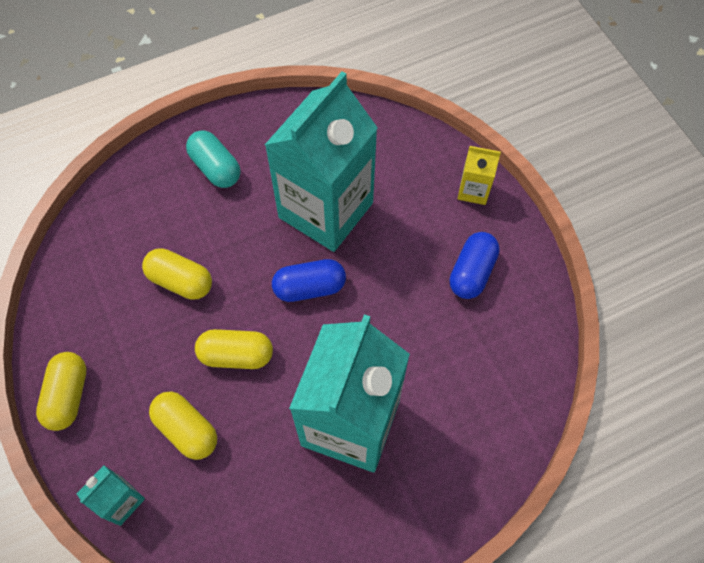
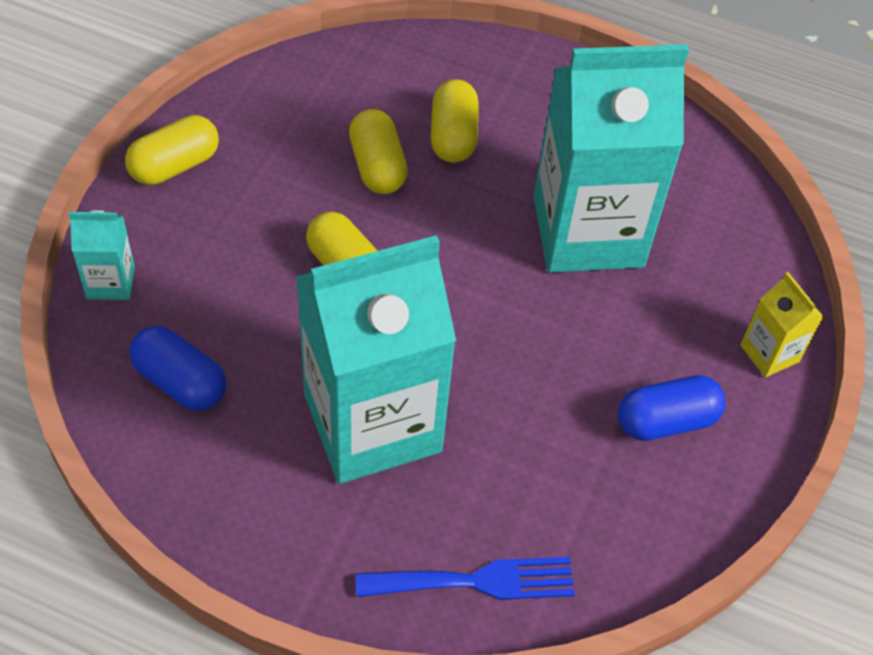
camera: 45 degrees right, 10 degrees down
(187, 429) = (229, 283): yellow capsule -> yellow capsule (453, 136)
(215, 168) = (529, 106): turquoise capsule -> none
(309, 287) = (485, 280): blue capsule -> blue capsule (180, 382)
(489, 445) = (476, 581): none -> blue fork

